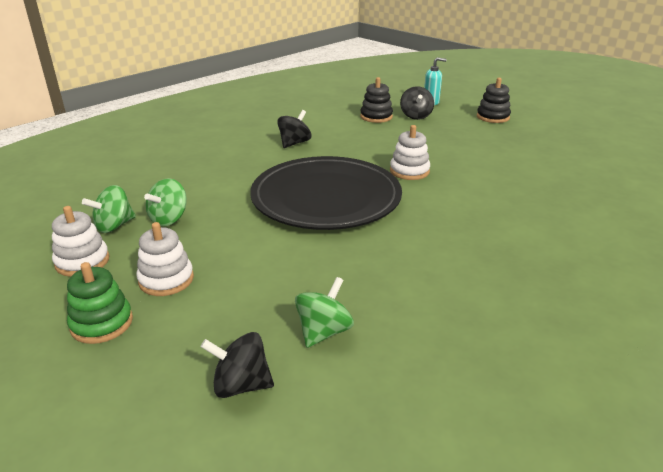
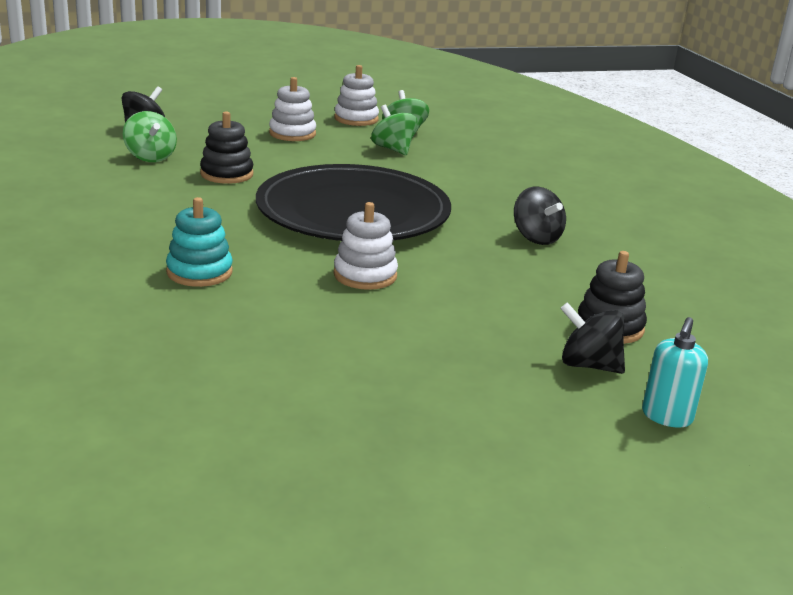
camera: 115 degrees right, 5 degrees down
(102, 323) = (265, 114): green stacking toy -> none
(483, 214) = (199, 272): none -> turquoise stacking toy
(493, 117) = (521, 451): black stacking toy -> black stacking toy (226, 174)

